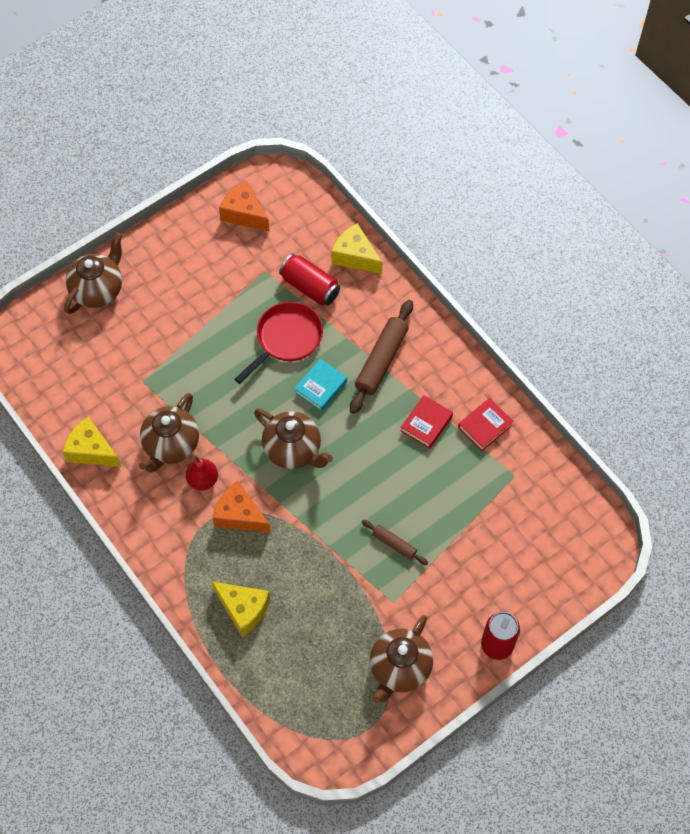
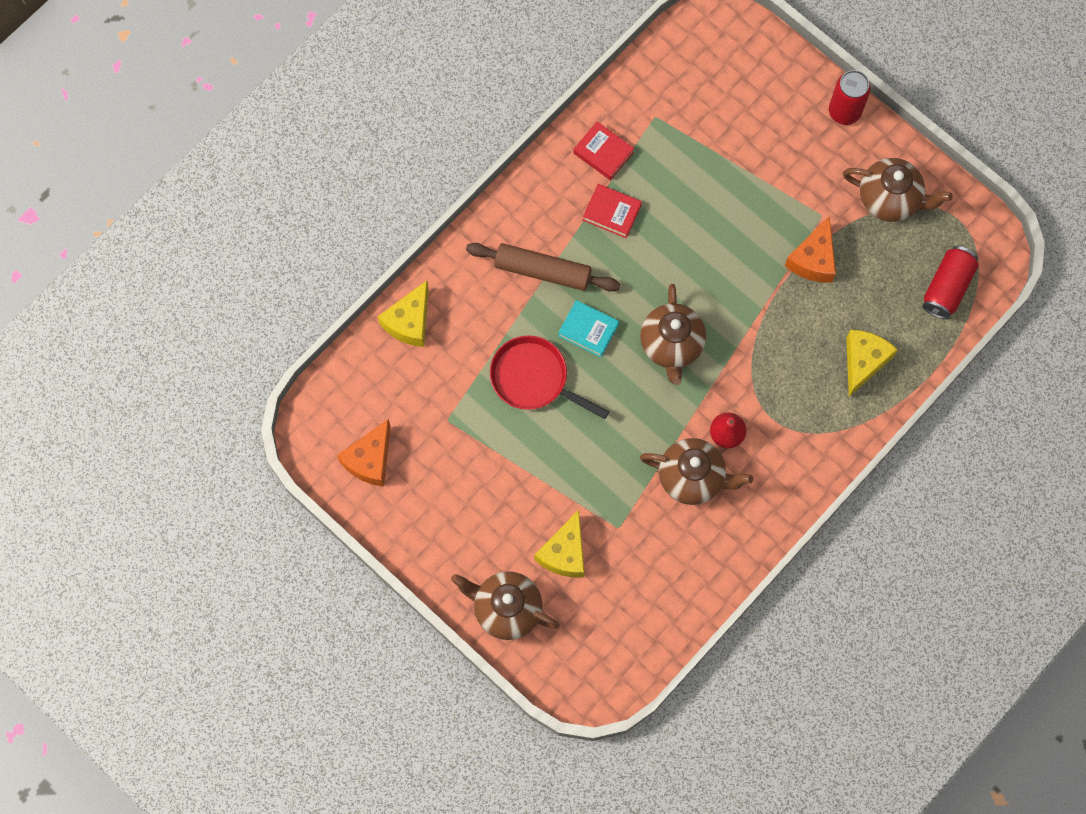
camera: 100 degrees left, 10 degrees up
(91, 450) = (716, 564): yellow cheese -> yellow cheese (564, 553)
(239, 515) = (759, 387): orange cheese -> orange cheese (813, 259)
(293, 450) = (671, 345): brown teapot -> brown teapot turned 150 degrees clockwise
(310, 287) = (460, 365): red can -> red can (947, 288)
(394, 544) = (758, 224): brown rolling pin -> none

